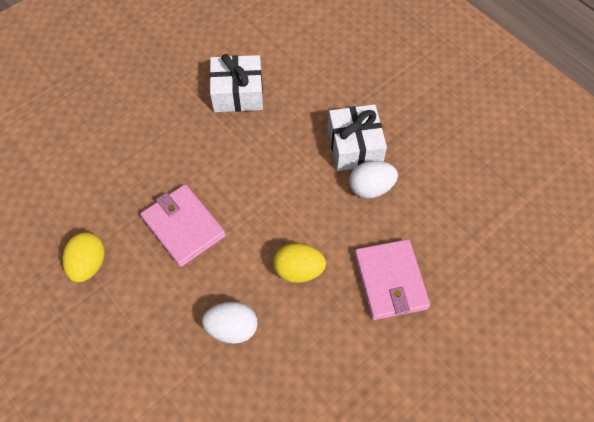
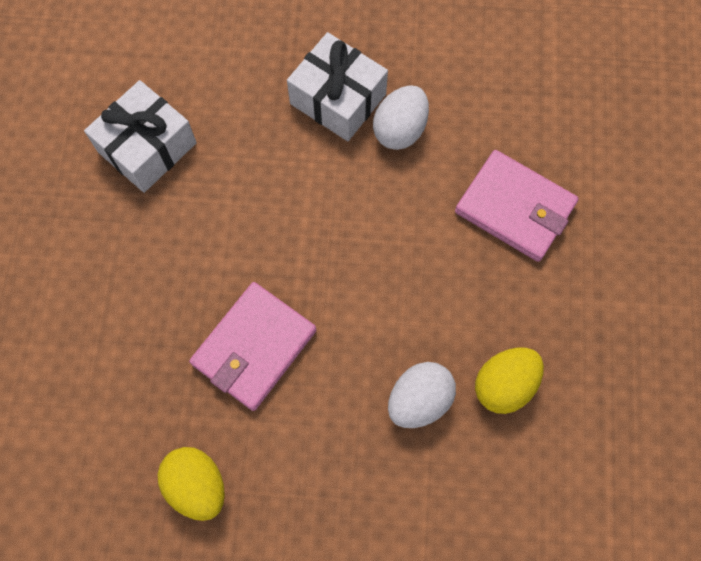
camera: 45 degrees left, 10 degrees up
(183, 227) = (254, 347): pink wallet -> pink wallet turned 60 degrees counterclockwise
(298, 270) = (420, 280): yellow egg -> yellow egg (504, 385)

